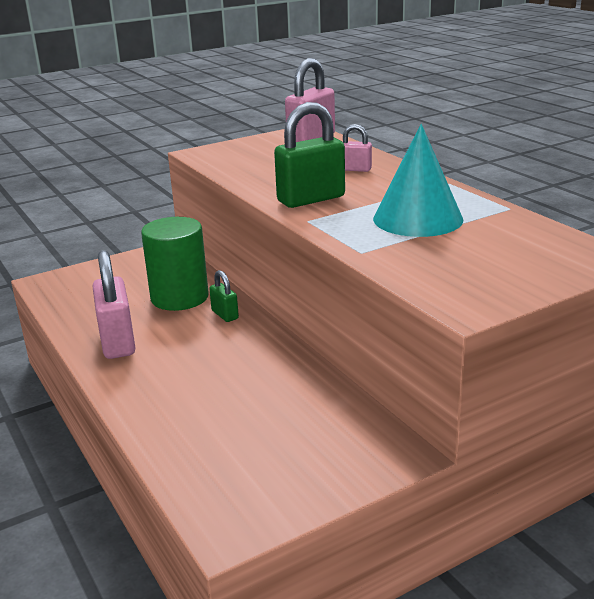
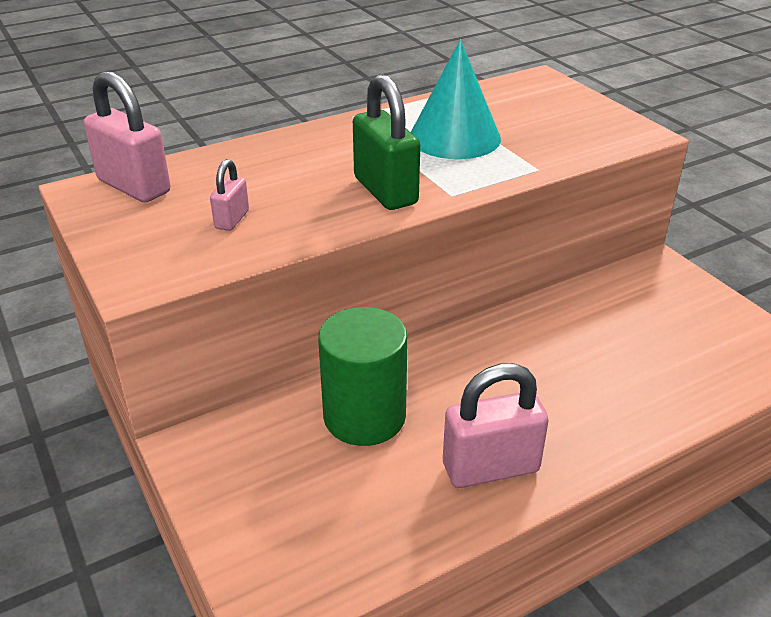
camera: 90 degrees left, 10 degrees up
(225, 315) = (419, 370): green padlock -> none
(355, 169) = (286, 161): pink padlock -> pink padlock (232, 219)

